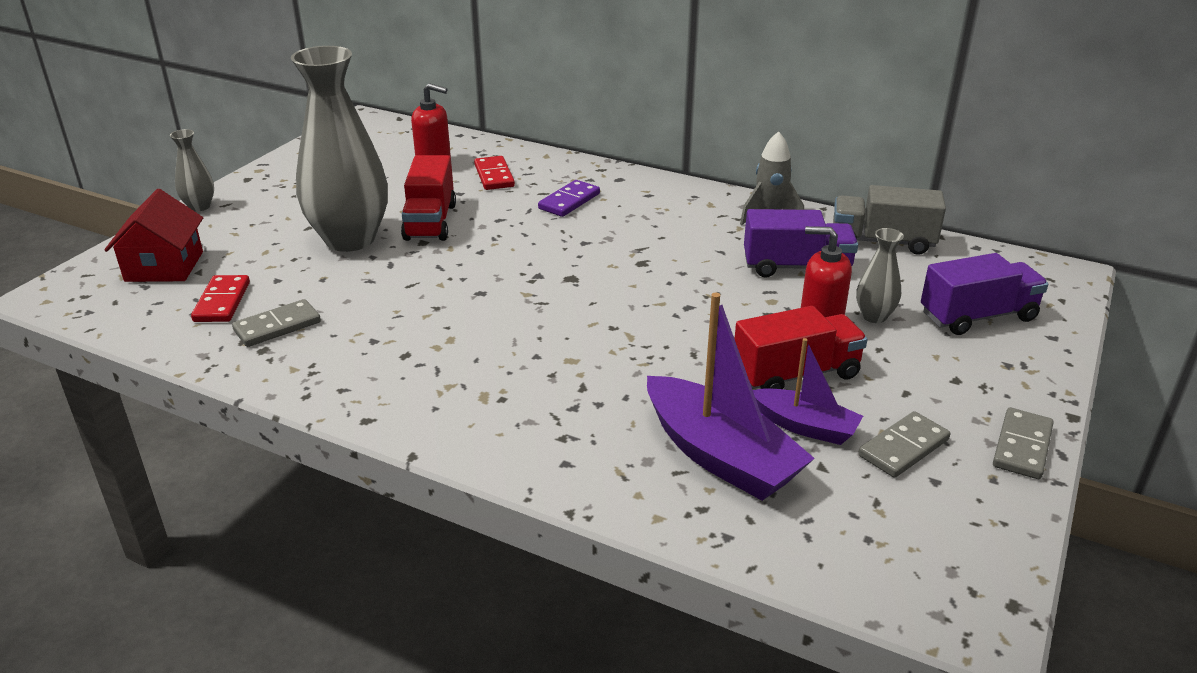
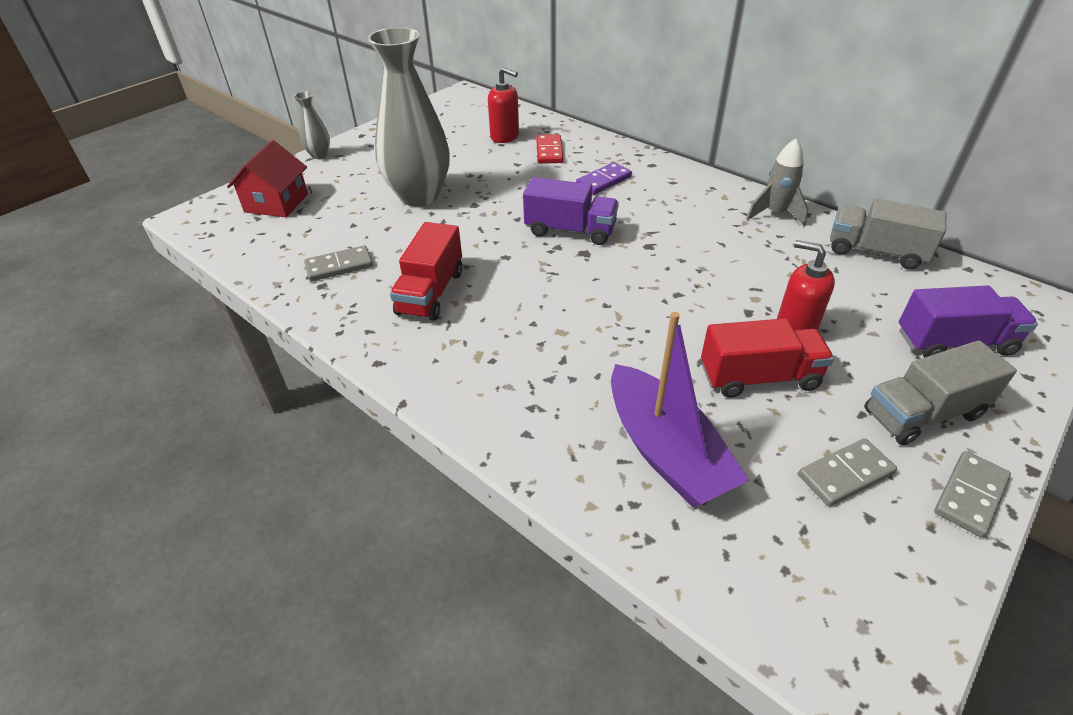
camera: 15 degrees right, 10 degrees up
(222, 302) = (306, 239): red domino -> none
(430, 222) = (486, 187): red truck -> red truck (431, 292)
(796, 267) = (787, 267): purple truck -> purple truck (570, 230)
(805, 426) = (754, 434): purple boat -> none
(874, 316) = (849, 328): grey vase -> none
(963, 384) = (922, 414): none -> grey truck

